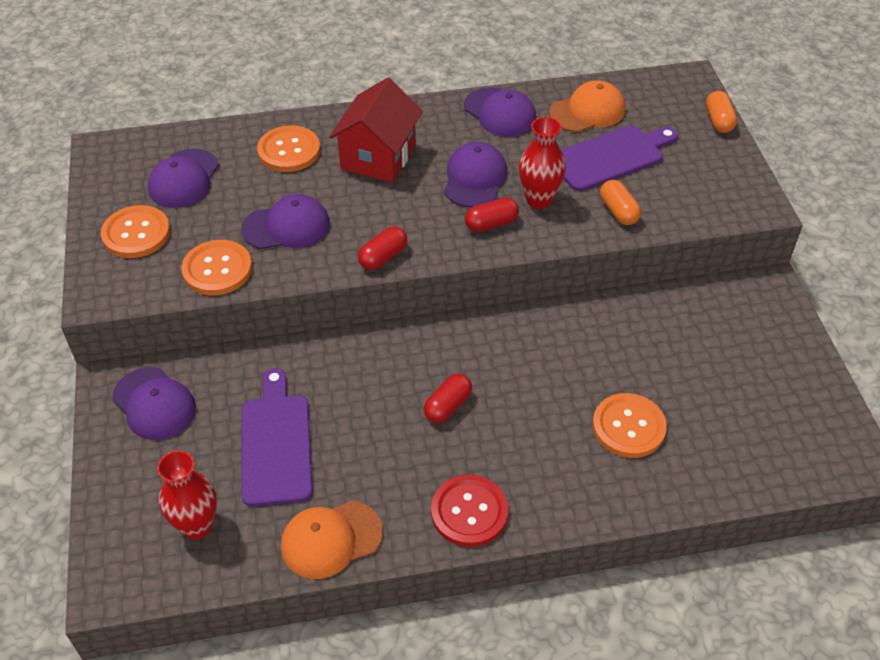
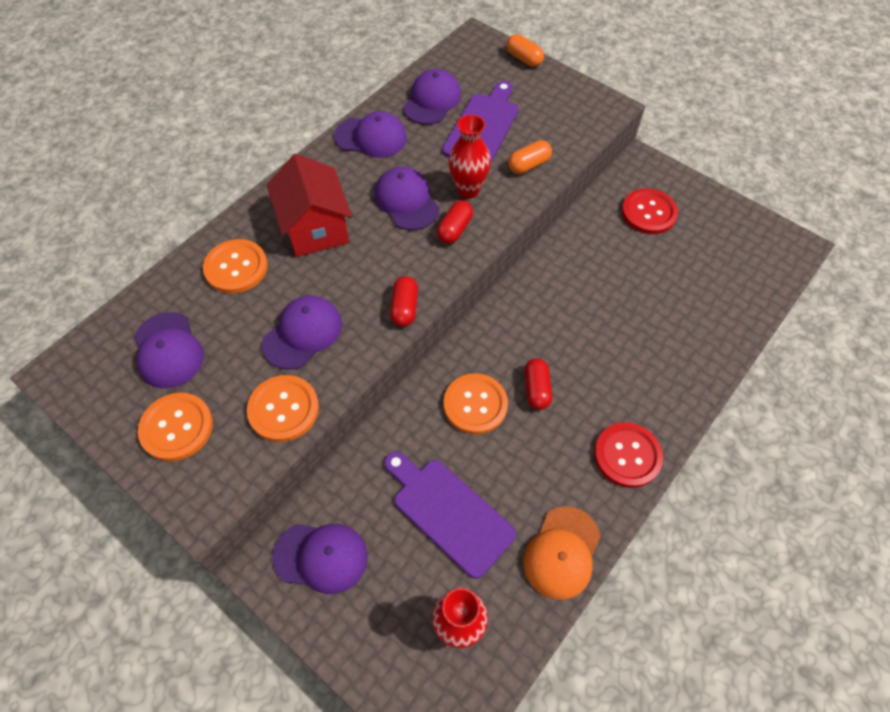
camera: 40 degrees left, 10 degrees up
(588, 111) = (432, 100): orange cap -> purple cap
(618, 211) = (529, 165): orange capsule -> orange capsule turned 60 degrees counterclockwise
(628, 427) = (658, 318): orange button -> orange button (475, 404)
(724, 334) = (648, 213): none -> red button

